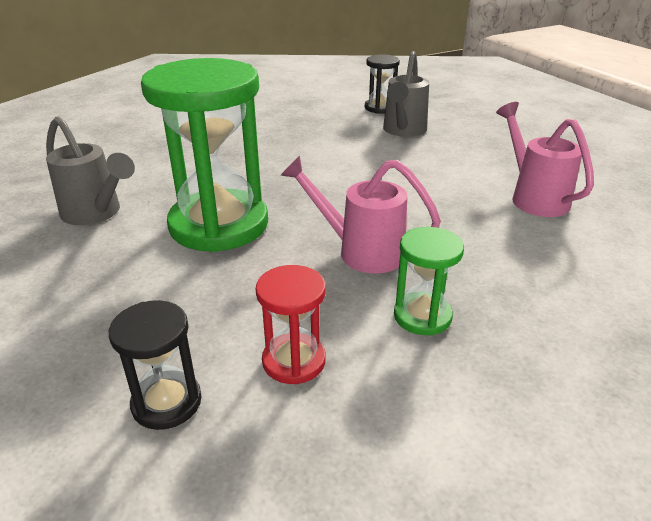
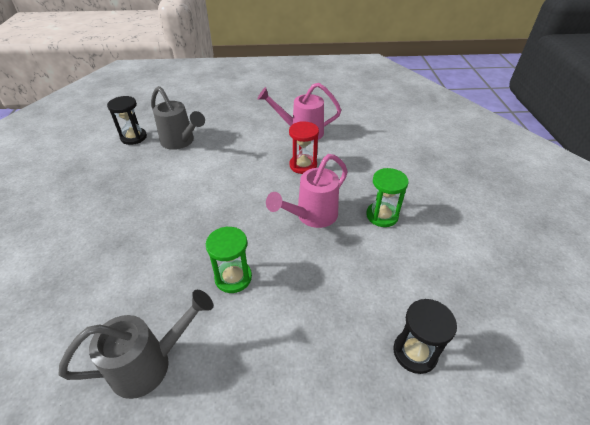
camera: 65 degrees left, 10 degrees up
(219, 225) = (233, 277): green hourglass -> green hourglass, size x0.47
(294, 361) = (398, 280): red hourglass -> red hourglass (303, 165)

